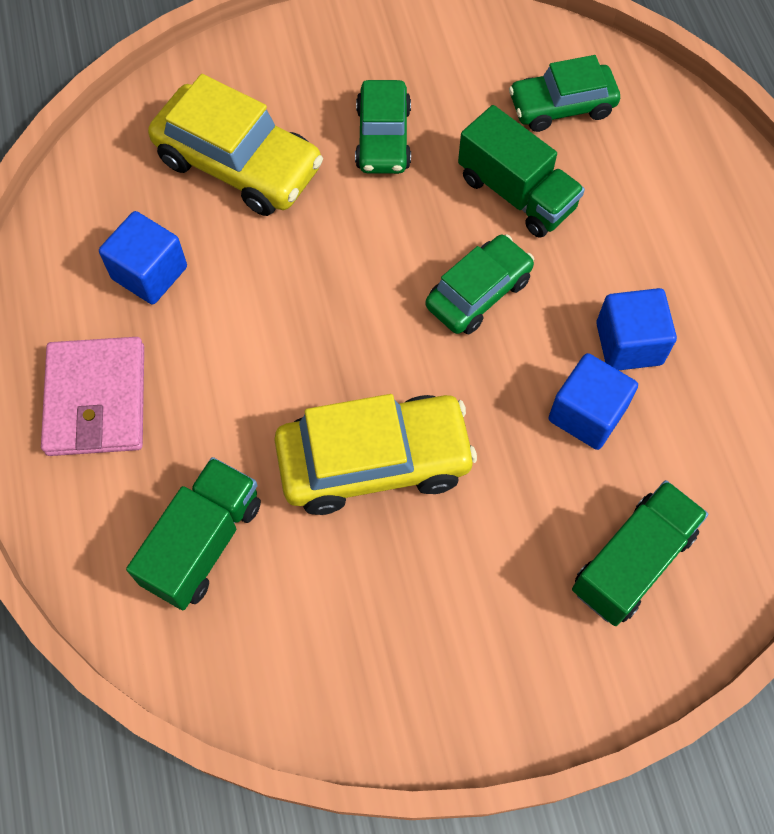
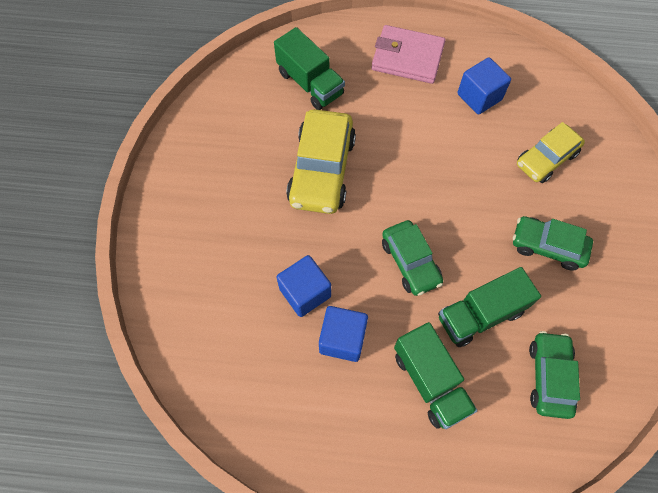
camera: 110 degrees right, 0 degrees up
(239, 164) = (546, 159): yellow car -> yellow car, size x0.64
(632, 562) = (206, 279): green truck -> green truck (430, 381)

